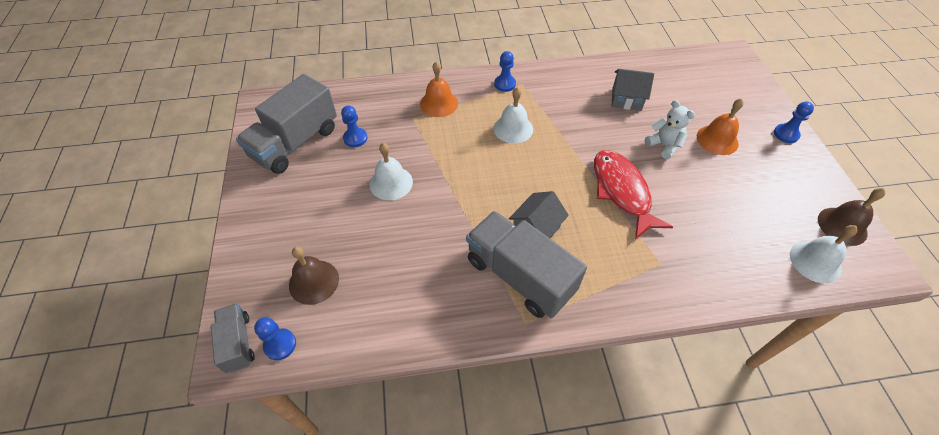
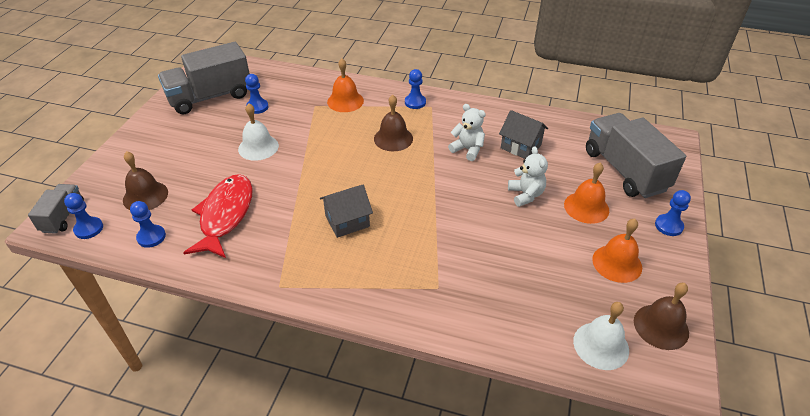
camera: 25 degrees right, 10 degrees down
(357, 325) = (151, 237): none -> blue pawn
(513, 128) = (393, 138): white bell -> brown bell
(519, 276) = (304, 250): grey truck -> grey truck (624, 170)
(585, 117) = (467, 149): none -> white teddy bear
(622, 191) = (451, 218): red fish -> red fish (225, 215)
(774, 182) = (617, 263): none -> orange bell

